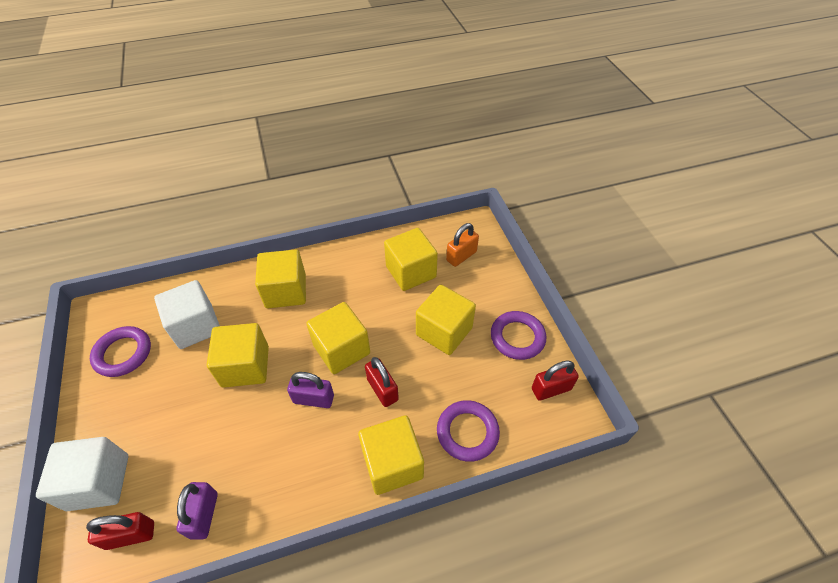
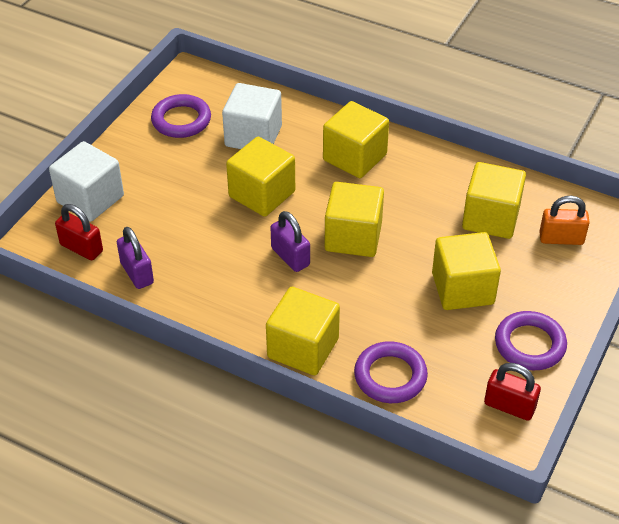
camera: 45 degrees right, 5 degrees down
(204, 515) = (137, 273): purple padlock -> purple padlock turned 75 degrees counterclockwise
(382, 389) = (354, 292): red padlock -> none

